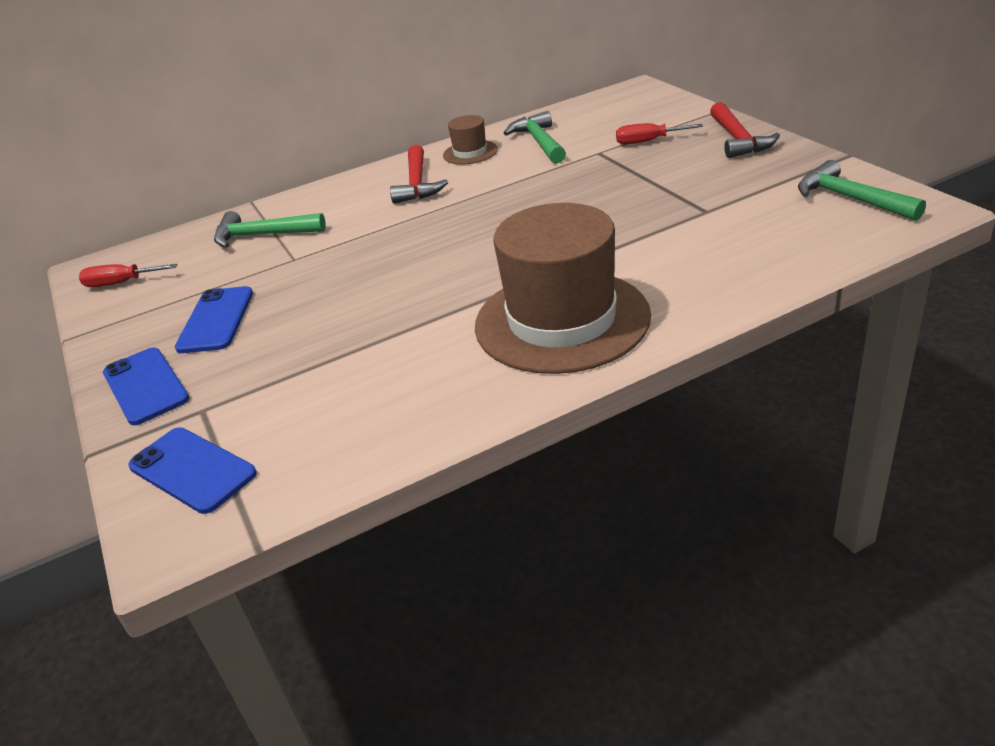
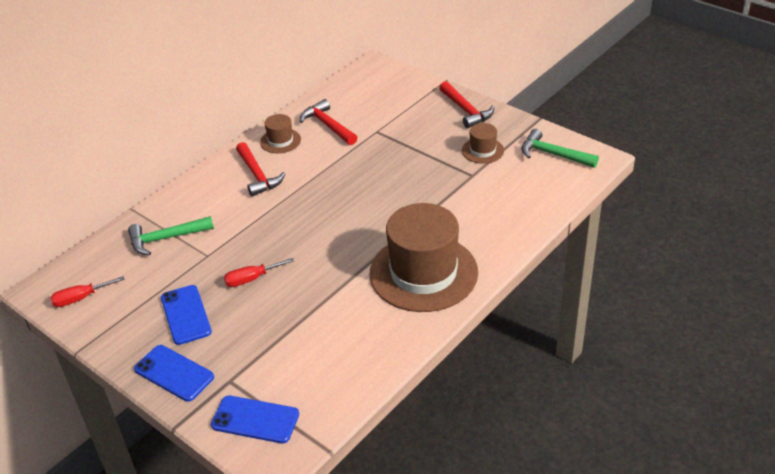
camera: 25 degrees left, 5 degrees up
(539, 142) = (328, 125): green hammer -> red hammer
(648, 141) = (406, 117): red screwdriver -> red screwdriver (251, 279)
(738, 184) = (482, 150): none -> brown hat

